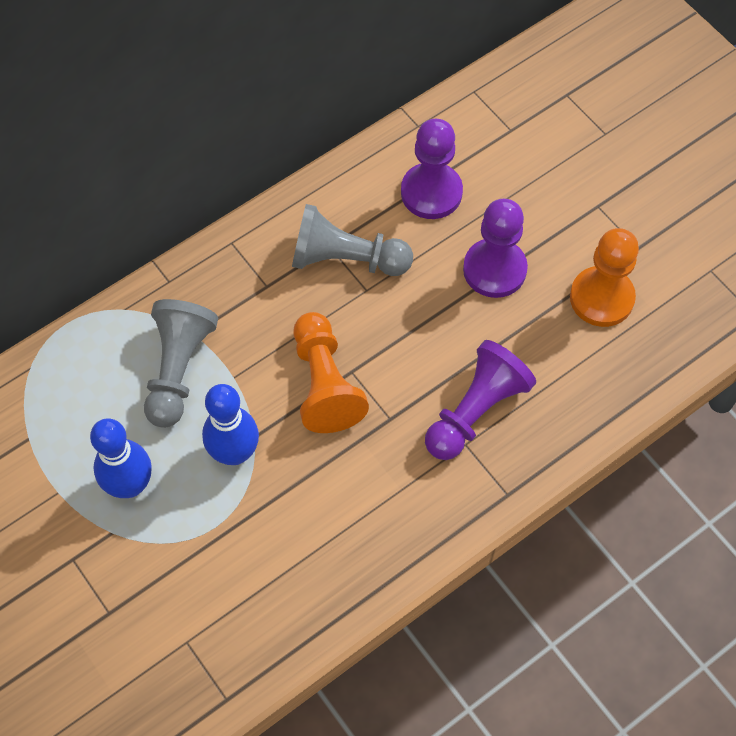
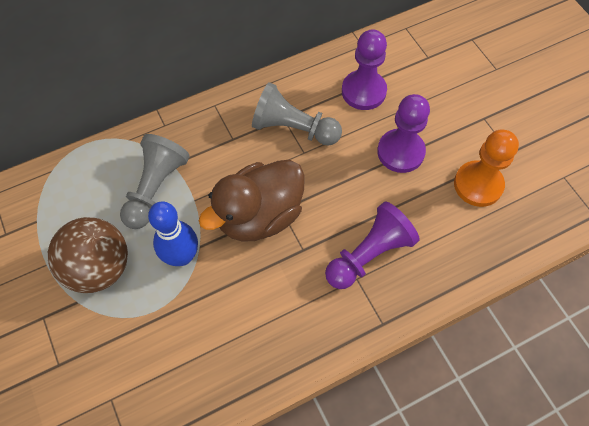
camera: 10 degrees right, 0 degrees up
(130, 485) = (99, 268): blue bowling pin -> brown ball
(324, 384) = (259, 216): orange pawn -> brown duck

